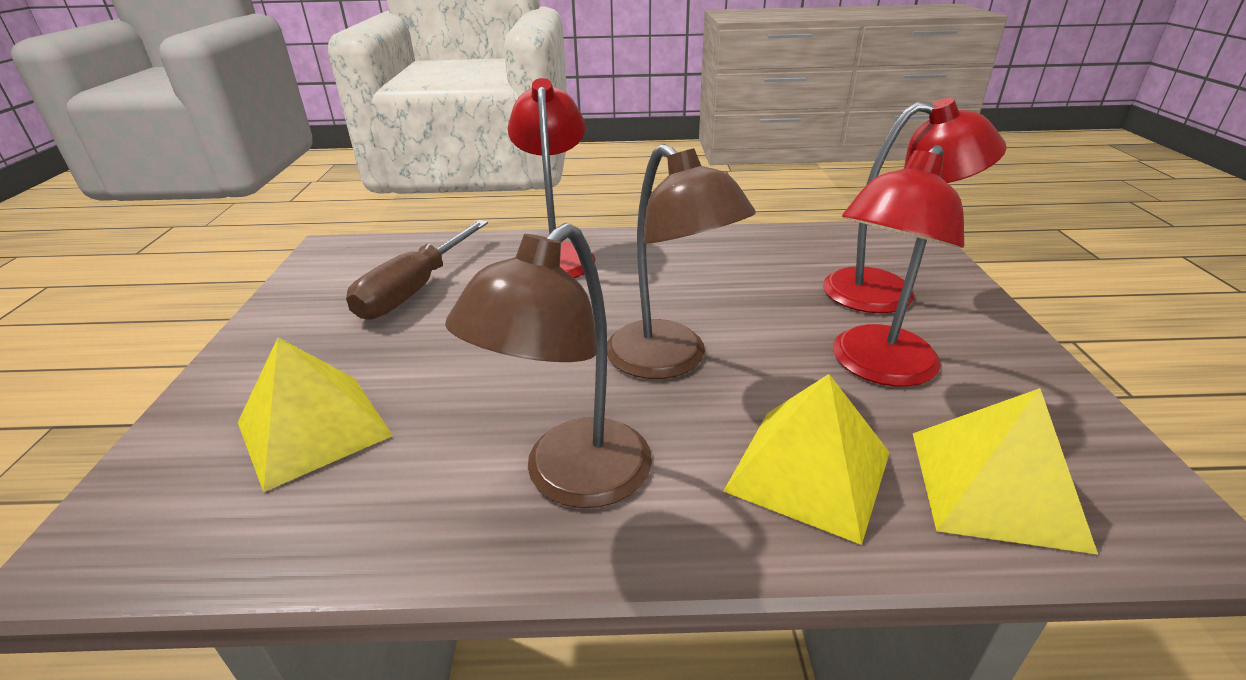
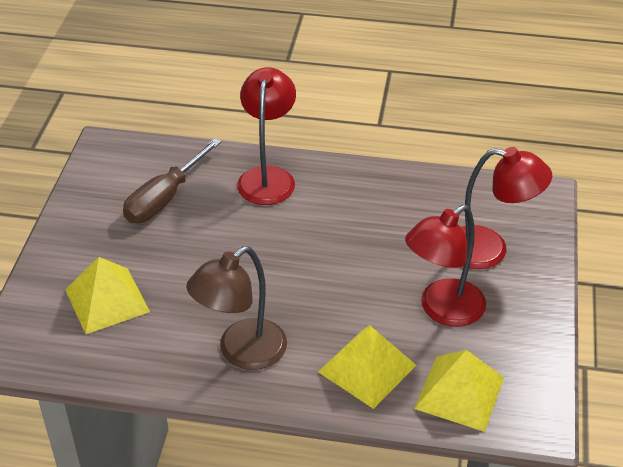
camera: 10 degrees right, 10 degrees up
(669, 361) = (318, 285): brown lamp -> none

